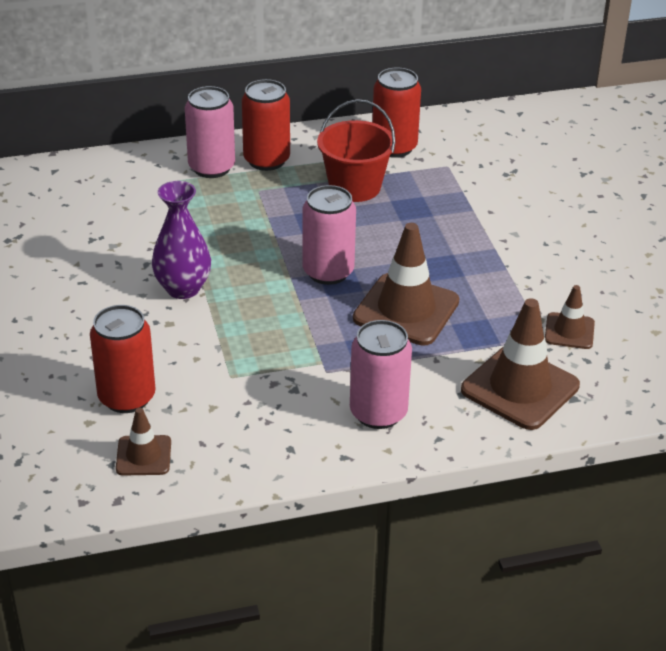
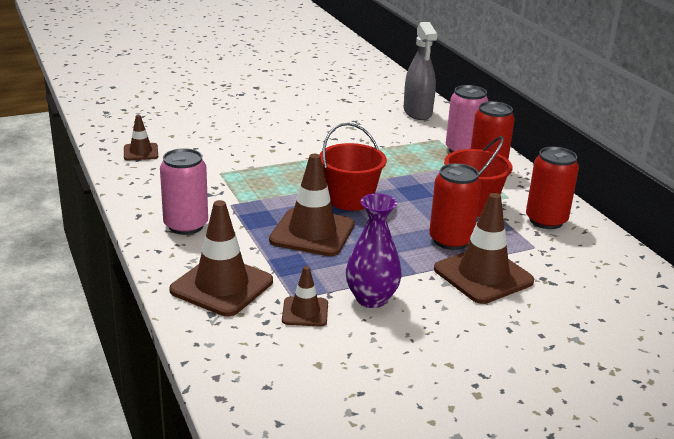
camera: 80 degrees right, 10 degrees down
(82, 182) = (417, 112): none -> grey spray bottle
(127, 397) = (195, 143): red can -> red can (450, 240)
(183, 289) = (311, 151): purple vase -> purple vase (371, 299)
(328, 272) = (350, 199): pink can -> red bucket
(501, 207) = (483, 275): none -> brown traffic cone

